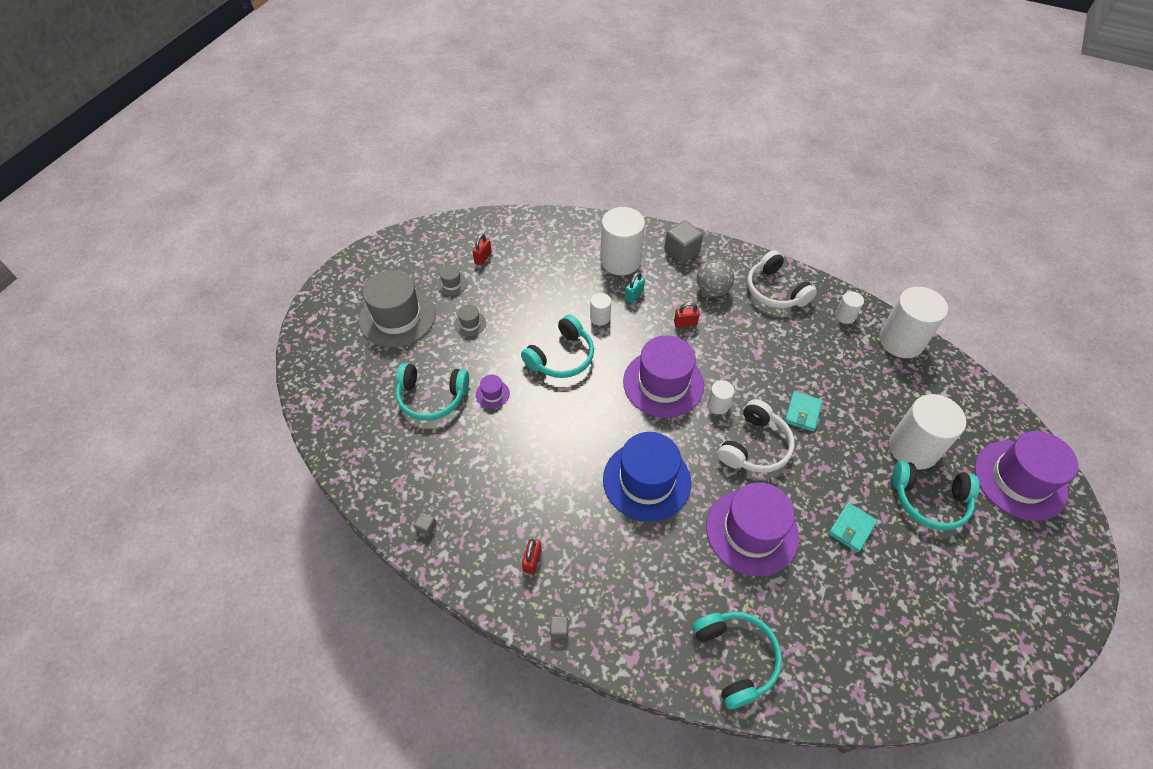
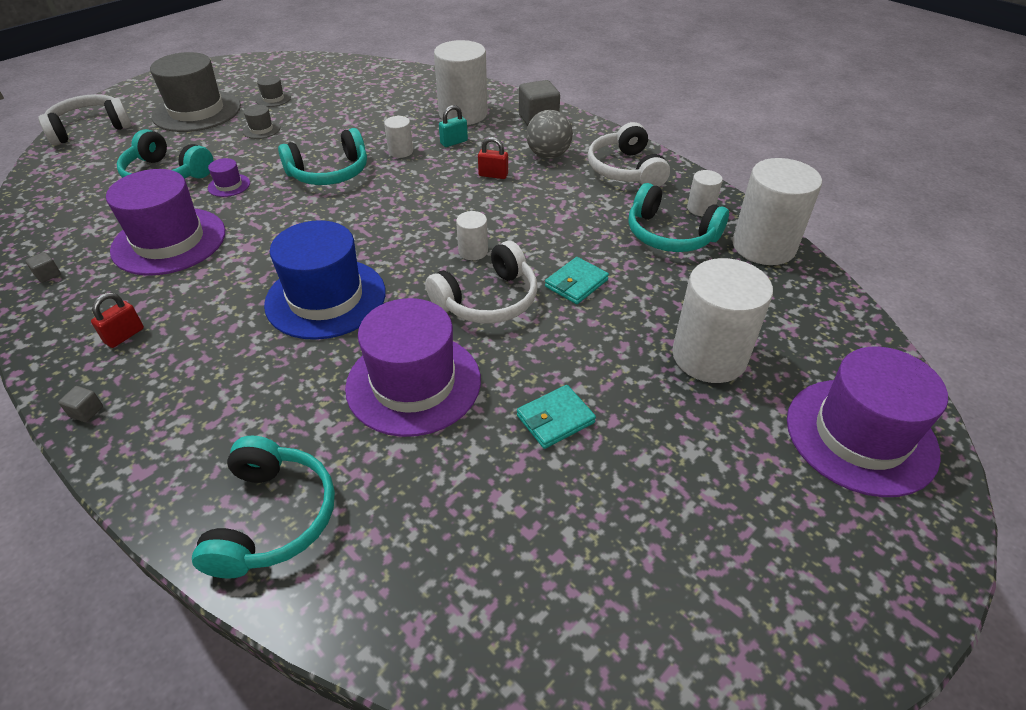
camera: 20 degrees right, 10 degrees down
(320, 364) = (90, 129): none -> white headphones
(483, 258) = (322, 87): red padlock -> none
(663, 383) = (423, 218): purple hat -> purple hat (169, 241)
(929, 500) = (696, 420): turquoise headphones -> turquoise headphones (670, 234)

